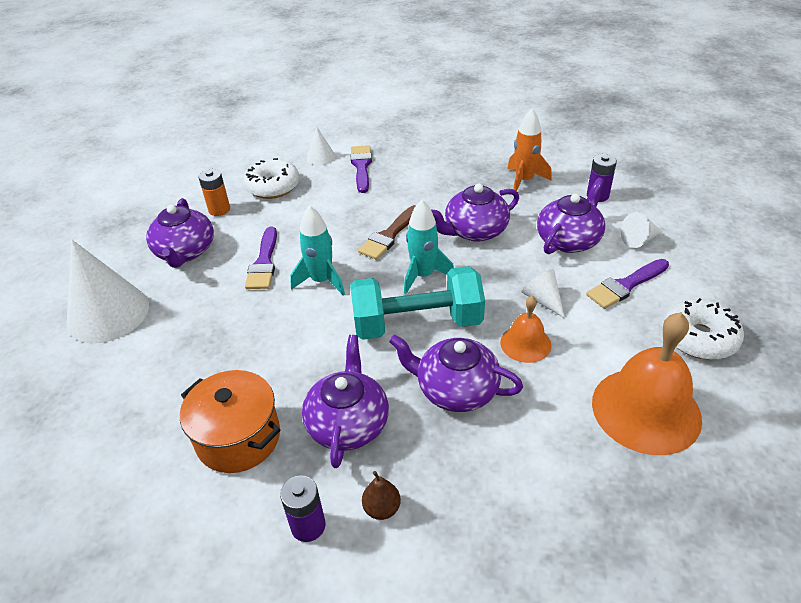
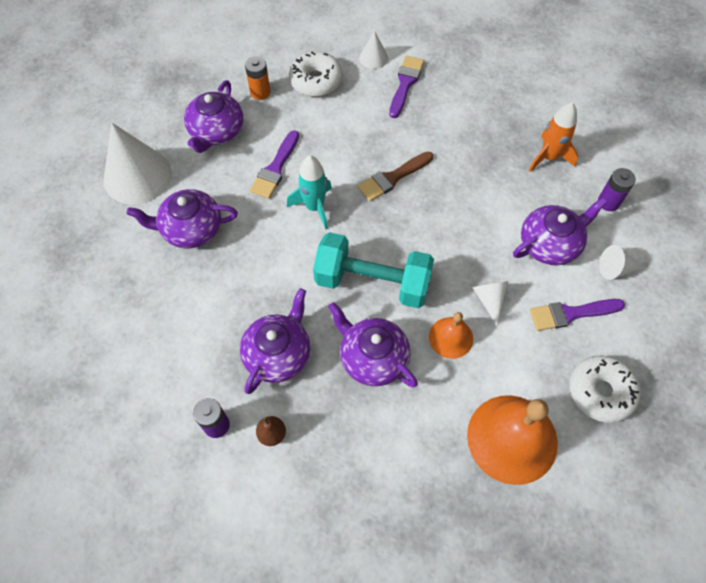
camera: 20 degrees right, 20 degrees up
(238, 438) = (195, 333): orange pot -> none
(423, 276) = (401, 234): turquoise rocket -> none
(474, 231) = (470, 201): purple teapot -> purple teapot (191, 229)

